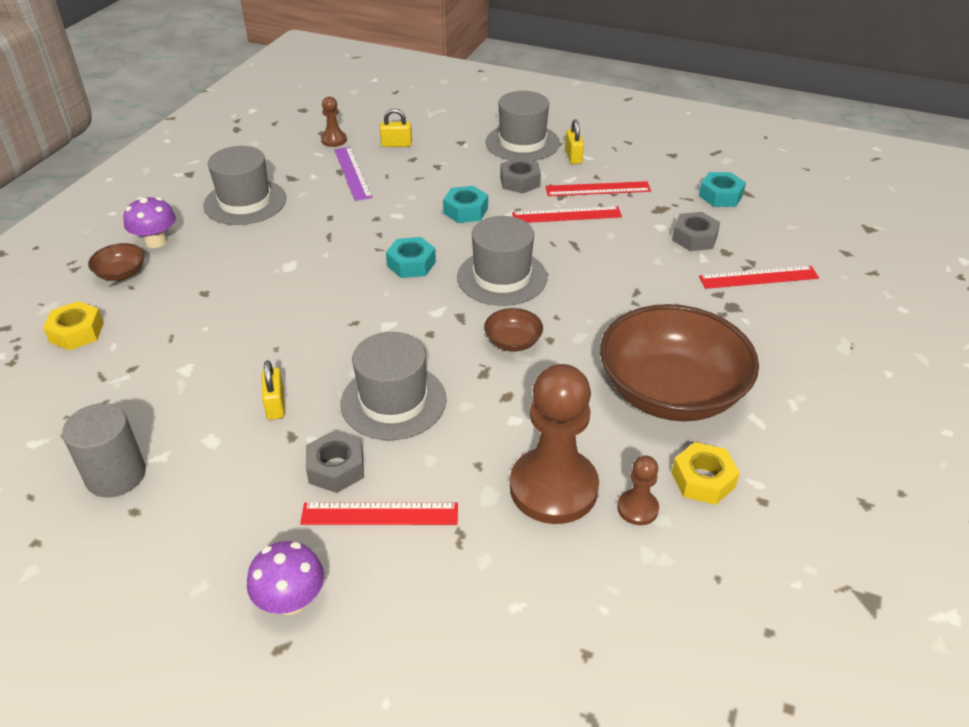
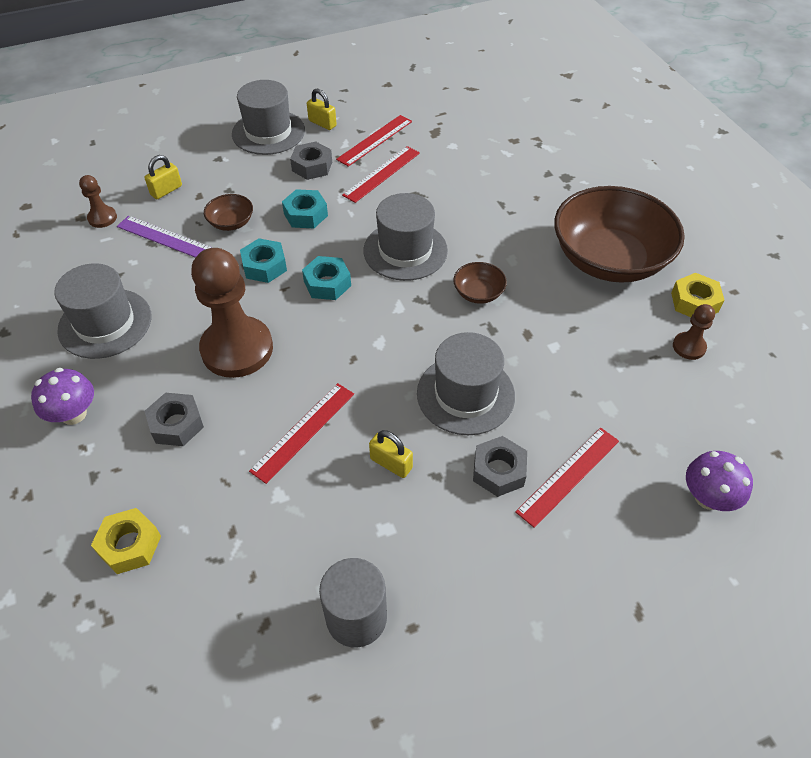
camera: 45 degrees left, 10 degrees up
(121, 273) = (86, 465): brown bowl -> brown bowl (231, 222)
(291, 600) = (601, 579): purple mushroom -> purple mushroom (708, 497)
(553, 488) = (634, 372): brown pawn -> brown pawn (237, 349)
(694, 238) = (484, 141): grey nut -> grey nut (176, 424)
(720, 196) = (458, 99): turquoise nut -> turquoise nut (264, 266)
(758, 277) = (554, 147): red ruler -> red ruler (303, 431)

